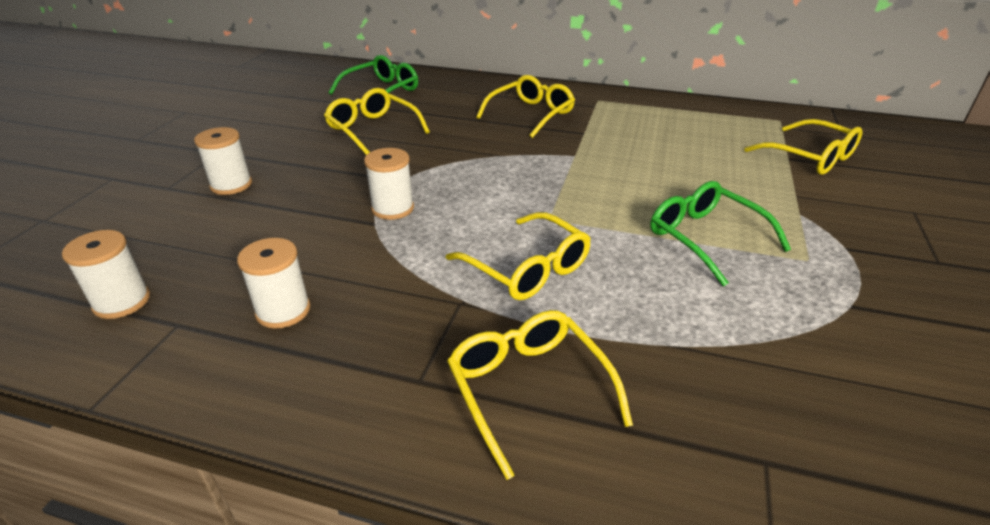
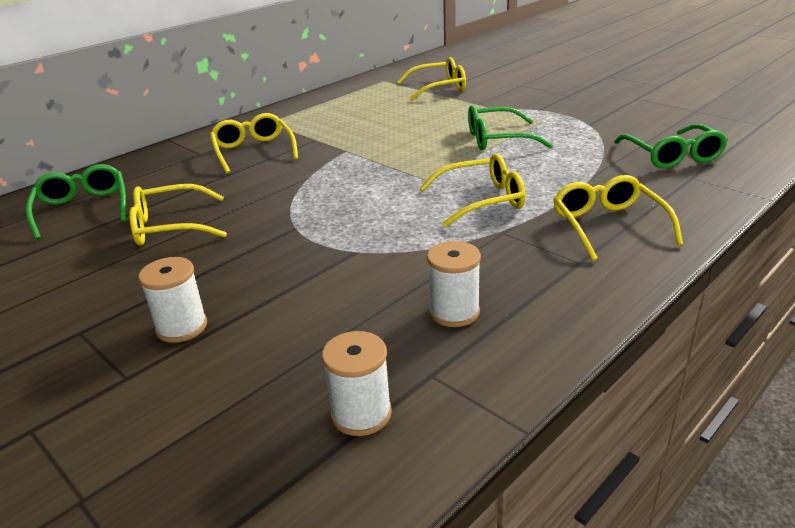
camera: 60 degrees left, 5 degrees down
(392, 208) = (341, 239): white spool -> none
(529, 390) = (608, 226): yellow glasses -> yellow glasses turned 75 degrees clockwise
(832, 424) = (672, 156): none -> green glasses

